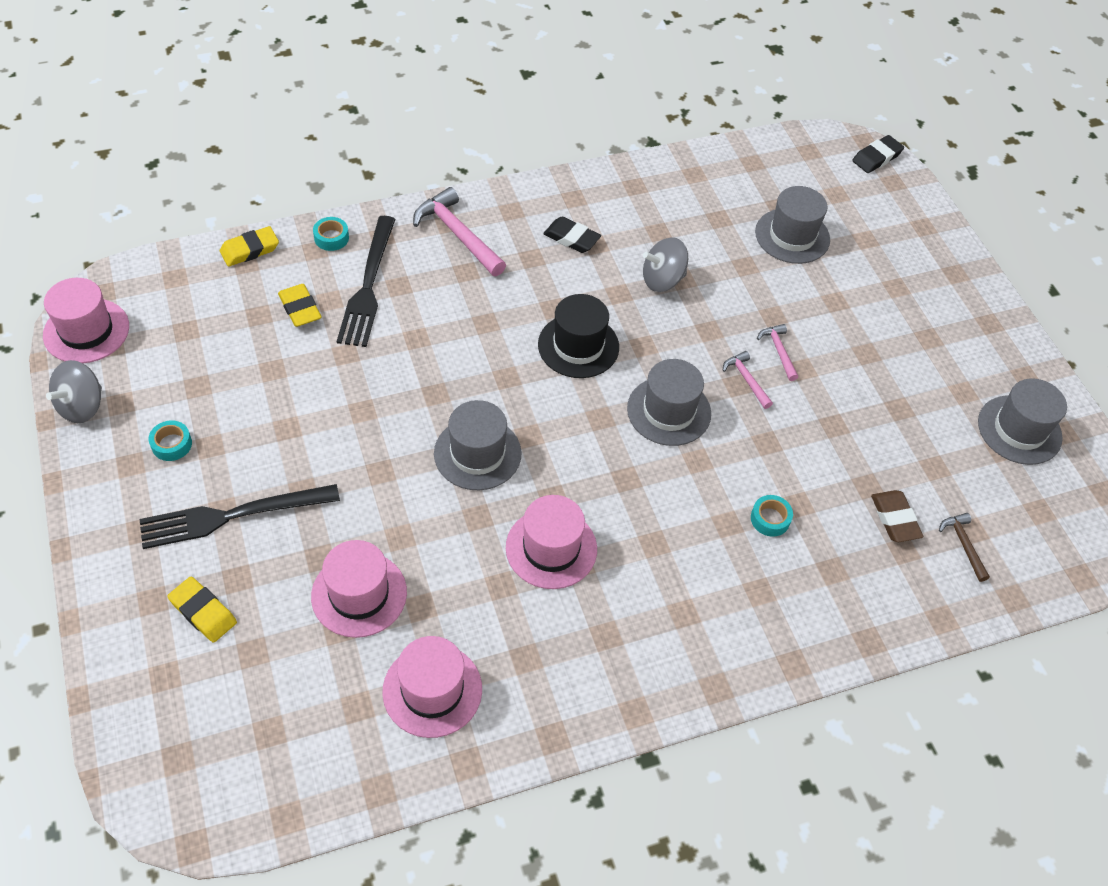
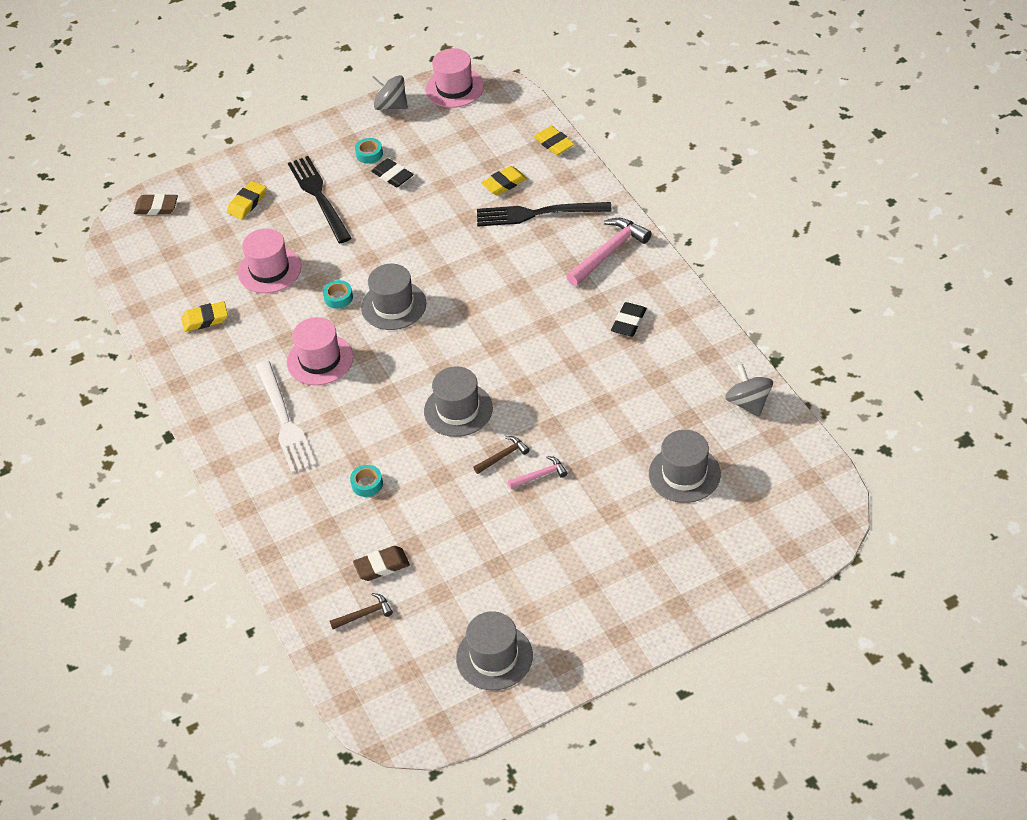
camera: 90 degrees right, 5 degrees down
(154, 749) = (156, 207): none -> brown eraser
(331, 238) = (581, 182): turquoise tape -> turquoise tape (338, 297)
(432, 690) = (205, 319): pink hat -> yellow eraser
(578, 346) = (510, 345): black hat -> none
(650, 601) = (284, 420): none -> white fork
(662, 280) = (599, 388): grey spinning top -> grey spinning top (748, 403)
(746, 379) = (503, 456): pink hammer -> brown hammer
(876, 157) = (822, 535): black eraser -> black eraser (392, 176)

